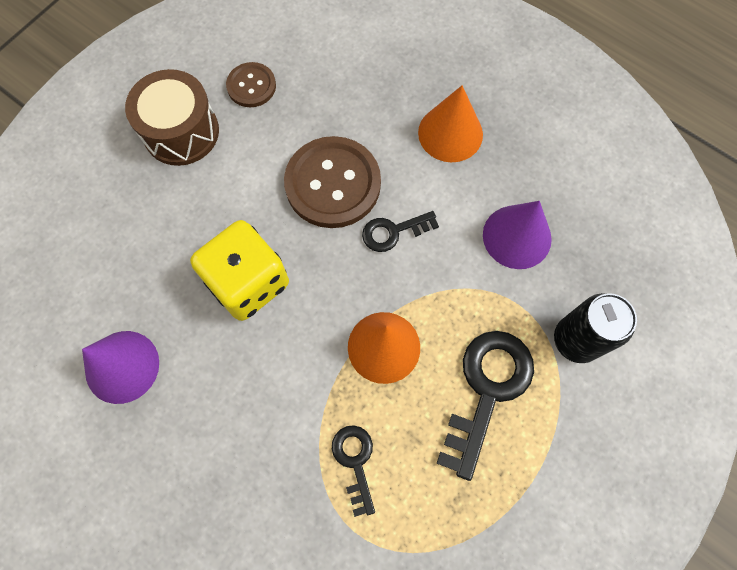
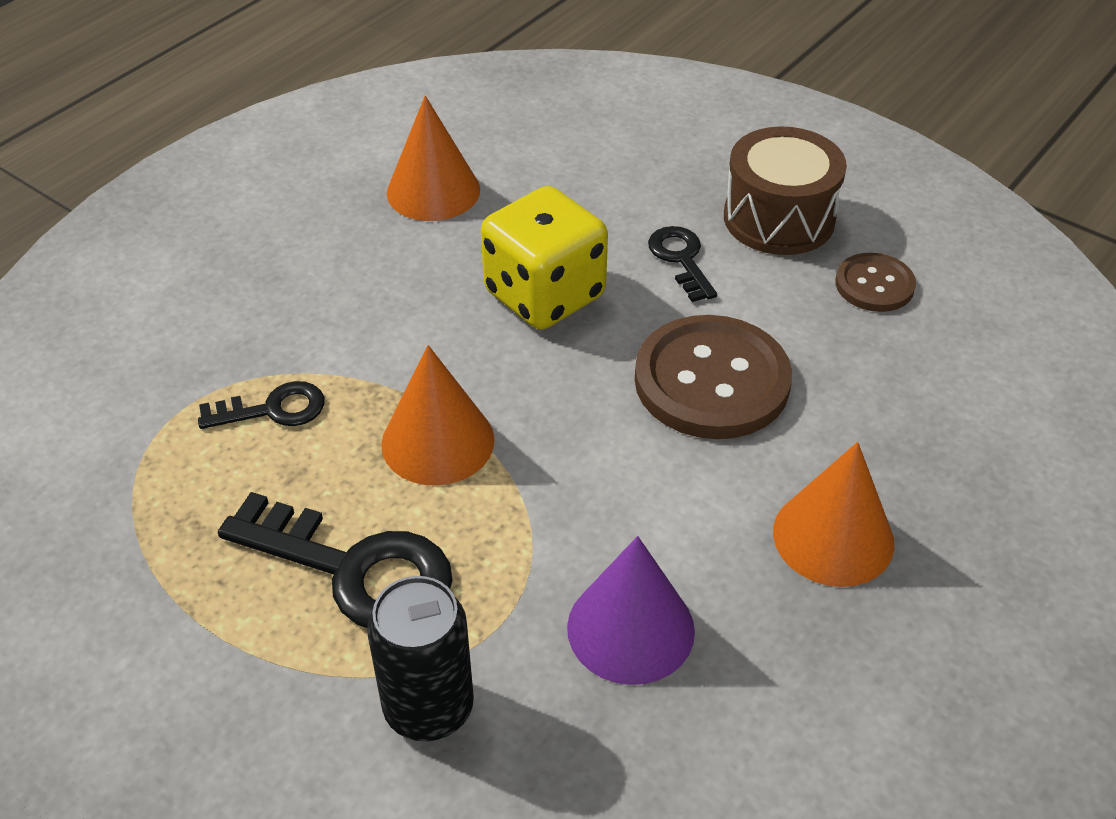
camera: 90 degrees right, 25 degrees down
(122, 366) = (433, 191): purple cone -> orange cone
(393, 232) = (631, 454): black key -> black key (681, 259)

